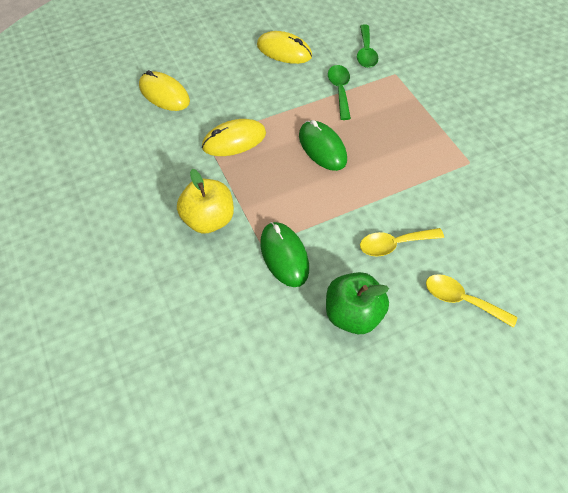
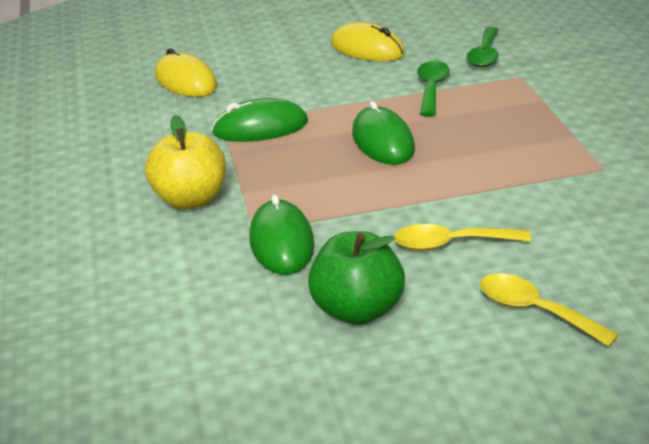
camera: 15 degrees right, 25 degrees down
(234, 140) = (260, 128): yellow mouse -> green mouse

